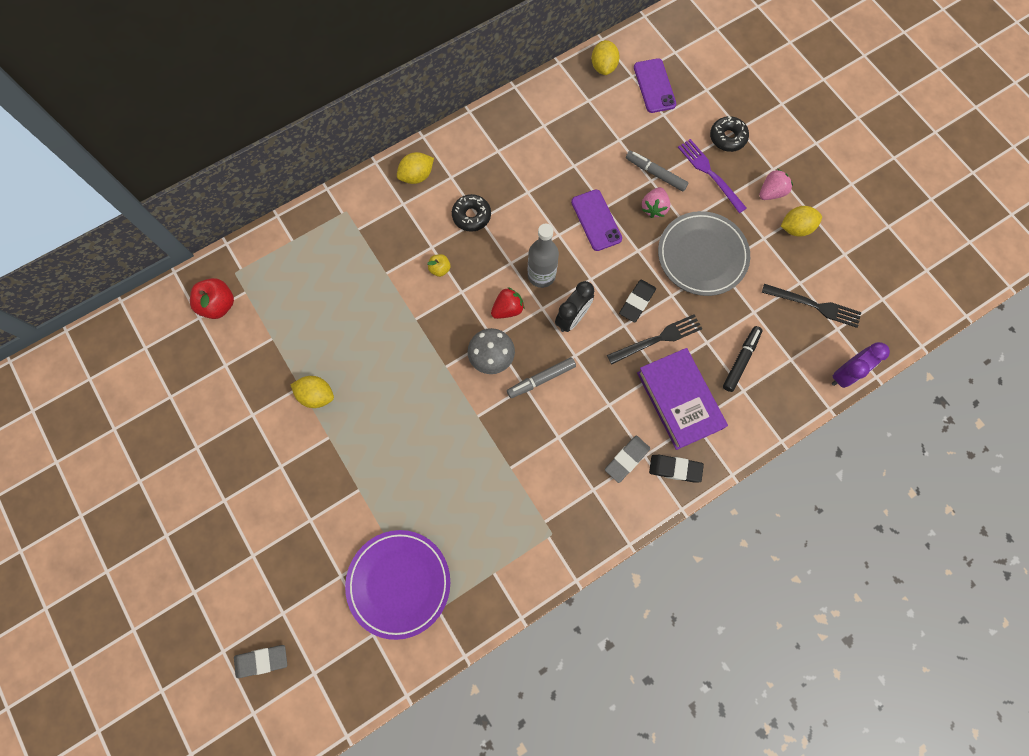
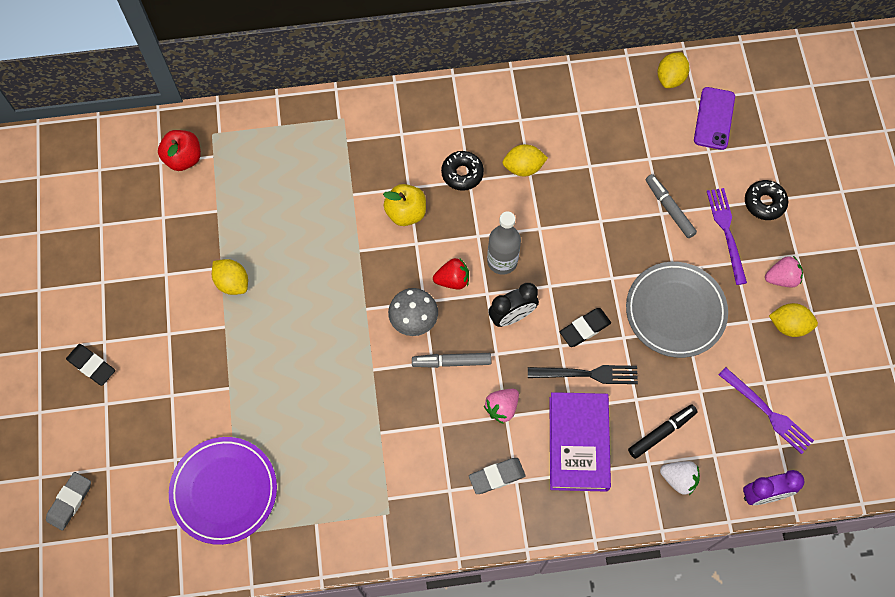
camera: 25 degrees right, 5 degrees down
(262, 660) = (70, 501): grey eraser -> grey eraser turned 75 degrees counterclockwise
(417, 176) = (428, 112): yellow lemon -> yellow lemon (523, 167)
(440, 269) = (406, 212): yellow apple -> yellow apple, size x1.77
(596, 220) = (584, 230): purple phone -> none
(654, 208) = (650, 242): pink strawberry -> pink strawberry (502, 408)
(675, 469) = (540, 507): black eraser -> black eraser (91, 365)
(773, 392) = (678, 479): none -> white strawberry
(814, 306) = (767, 412): black fork -> purple fork

